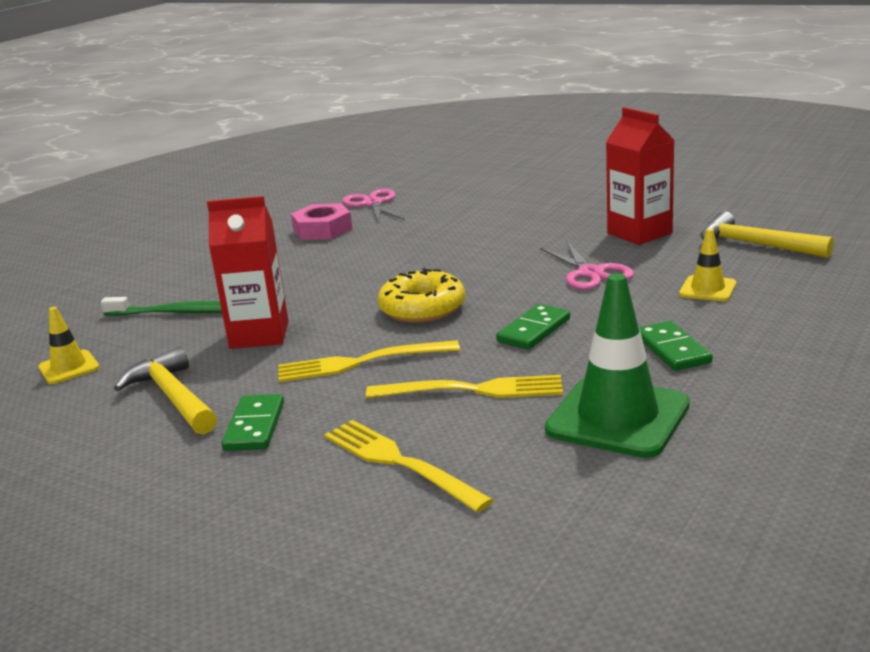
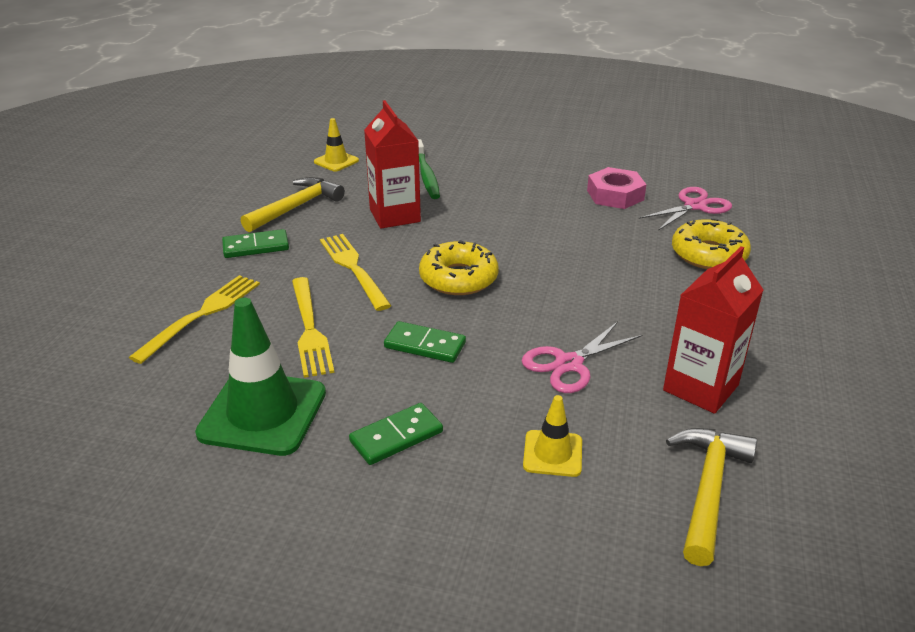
camera: 70 degrees right, 10 degrees up
(456, 209) = (708, 254): none -> yellow donut

